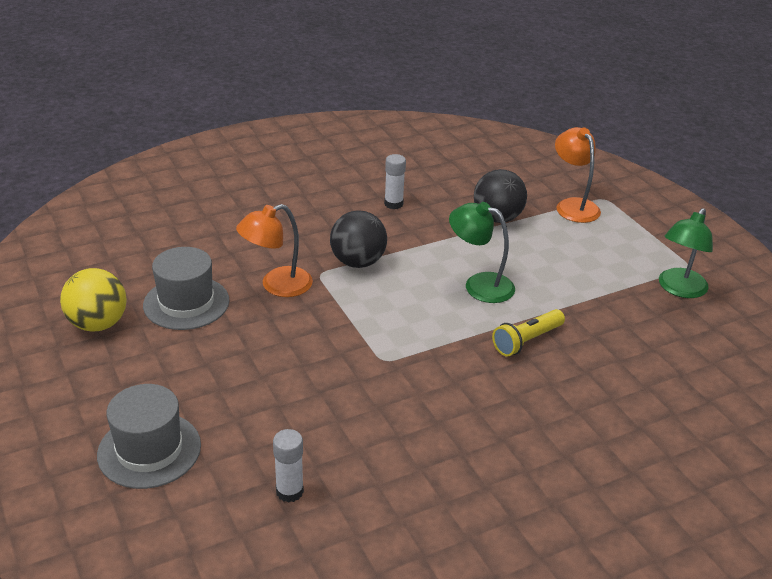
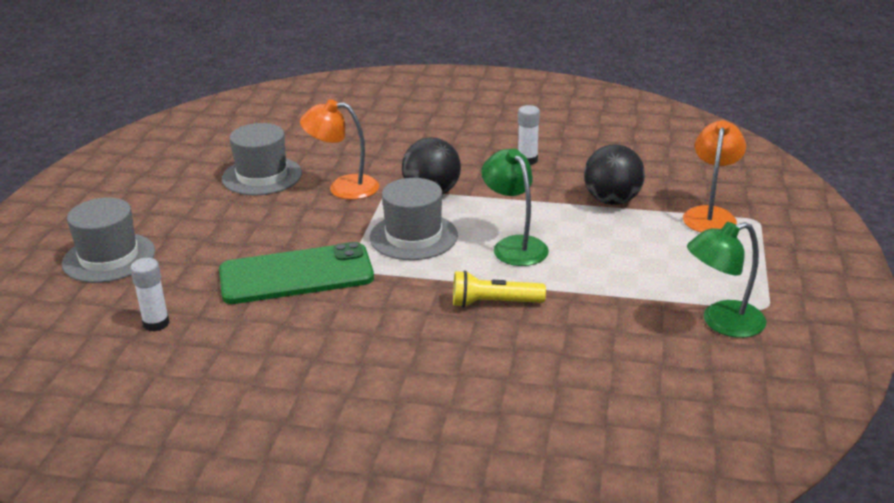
camera: 40 degrees right, 5 degrees down
(98, 324) = (186, 169): yellow ball -> none
(348, 386) = (296, 274): none -> green phone
(395, 309) = (413, 236): none -> grey hat

